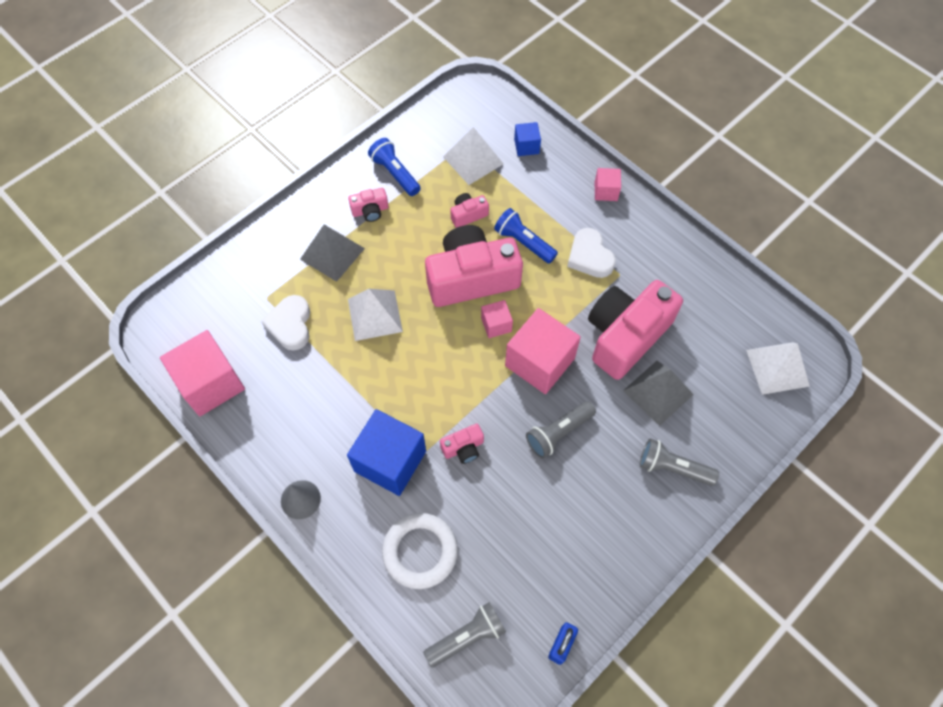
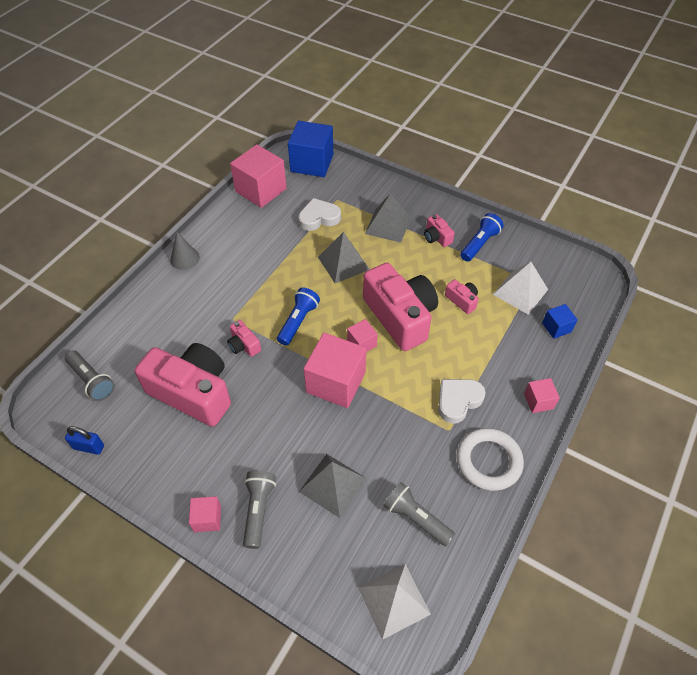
camera: 75 degrees right, 10 degrees down
(374, 315) = (343, 263): white pyramid -> grey pyramid
(390, 461) = (223, 301): blue cube -> blue cube (312, 163)
(420, 551) = (155, 336): white ring -> white ring (488, 461)
(523, 242) = (451, 346): blue flashlight -> blue flashlight (298, 321)
(558, 433) = (272, 410): grey flashlight -> grey flashlight (416, 518)
(625, 336) = (384, 446): pink camera -> pink camera (193, 392)
(673, 520) = (207, 518): none -> pink cube

